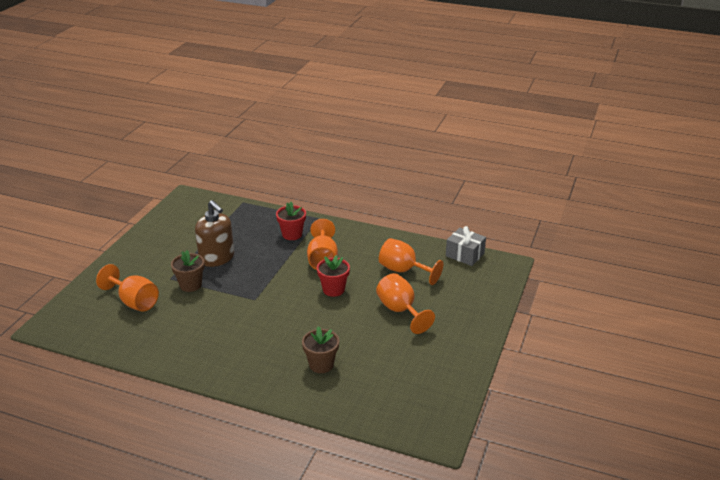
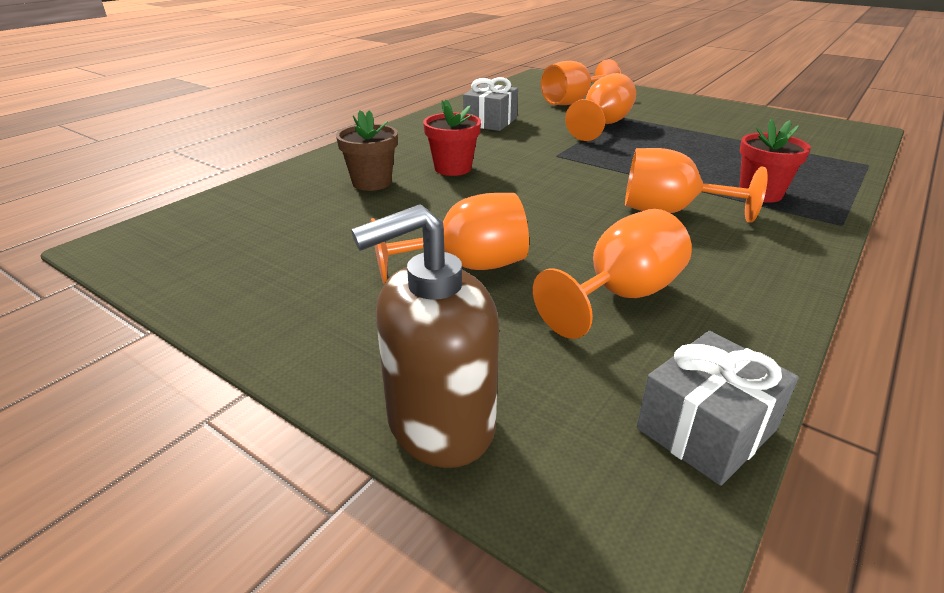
camera: 105 degrees right, 0 degrees up
(190, 285) = (602, 125): brown flower pot -> orange goblet
(191, 336) = (490, 122): none -> grey gift
(217, 258) = (671, 140): brown soap dispenser -> brown soap dispenser (439, 423)
(333, 289) = (564, 211): red flower pot -> red flower pot (453, 168)

